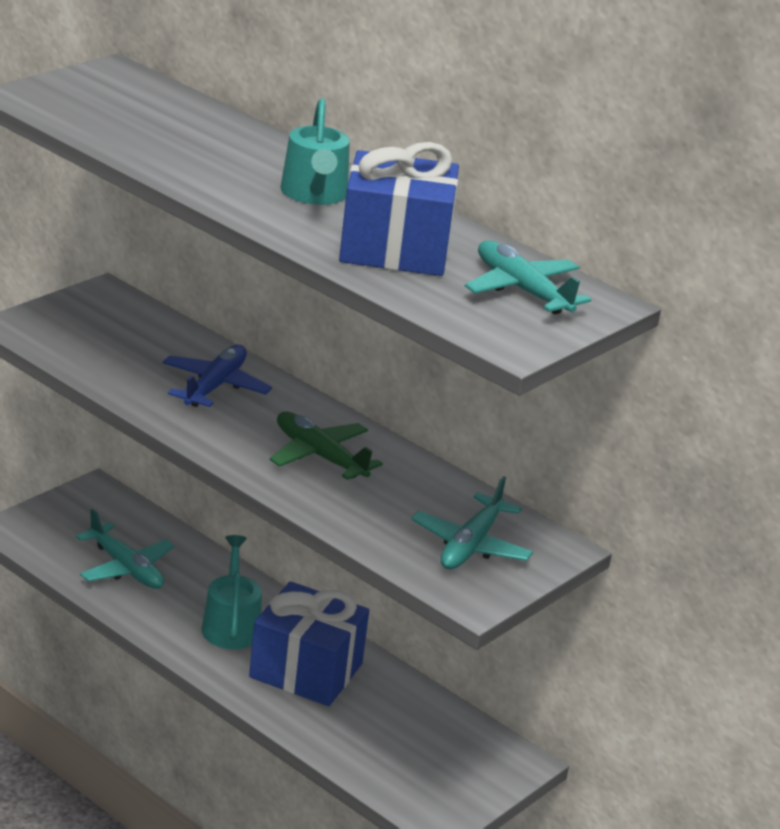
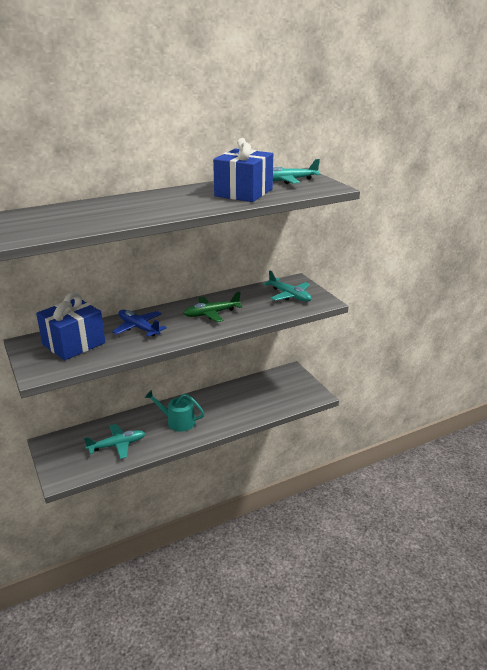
camera: 65 degrees left, 0 degrees up
(306, 671) = (218, 408): blue gift -> blue gift (74, 344)
(314, 194) = (181, 198): turquoise watering can -> none

